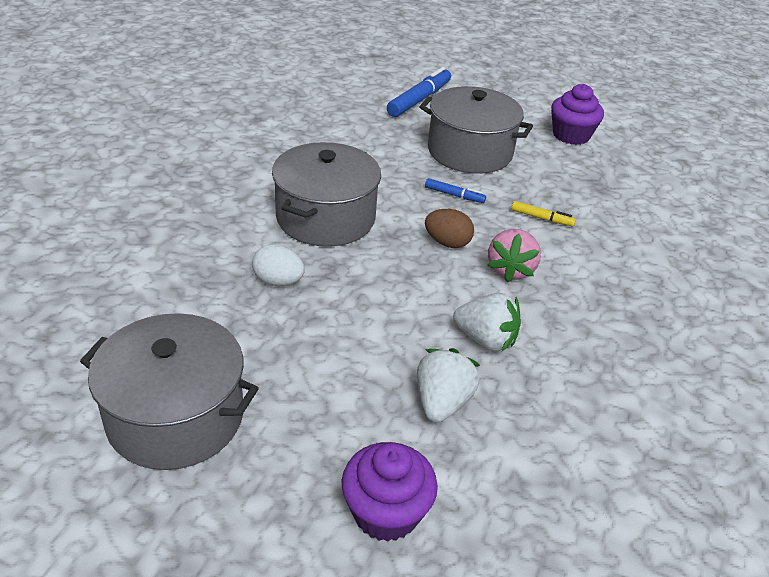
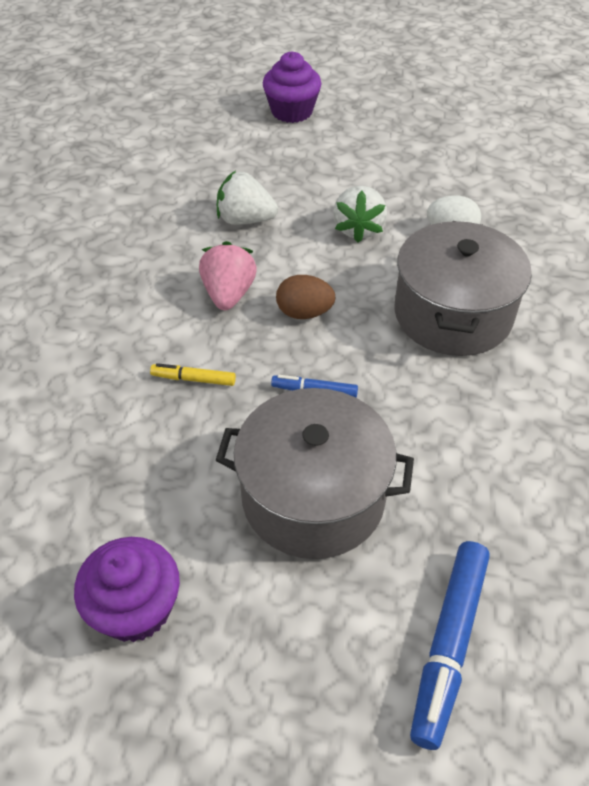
camera: 170 degrees right, 10 degrees up
(175, 416) = (450, 130): grey pot -> none
(442, 402) = (272, 169): white strawberry -> white strawberry (358, 229)

